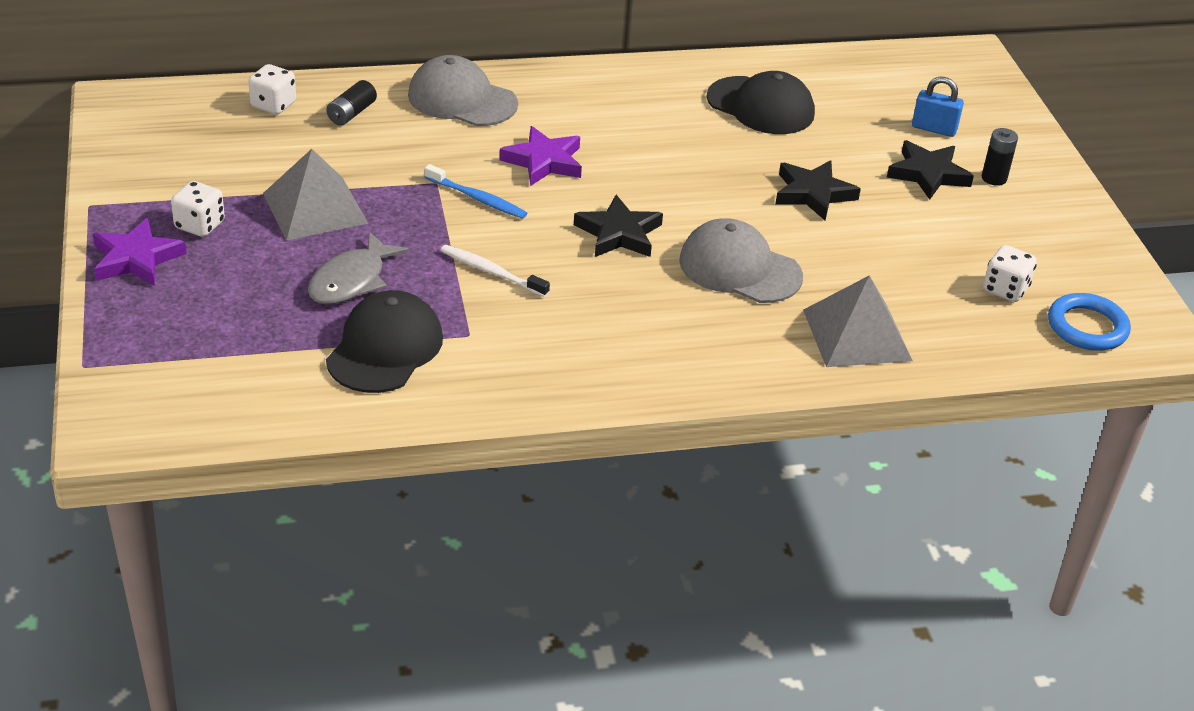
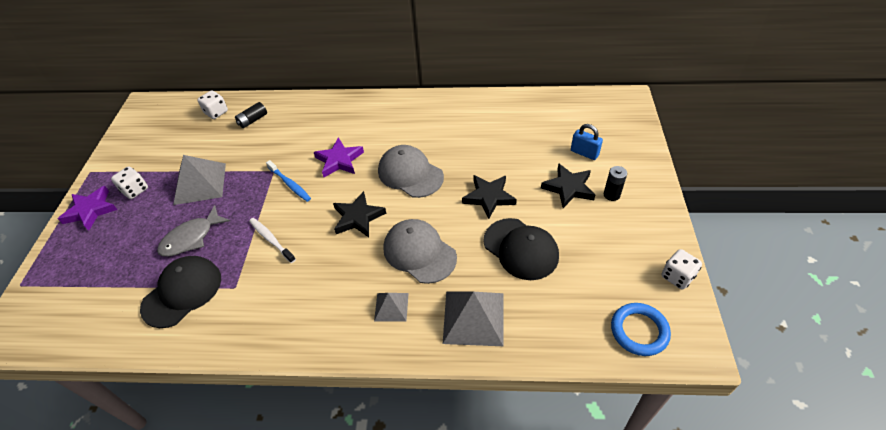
camera: 20 degrees right, 10 degrees up
(462, 99) = (315, 114): grey cap -> grey cap (410, 174)
(730, 334) = (391, 307): none -> grey pyramid
(761, 106) = (482, 129): black cap -> black cap (521, 249)
(1005, 289) = (589, 289): white dice -> white dice (677, 277)

